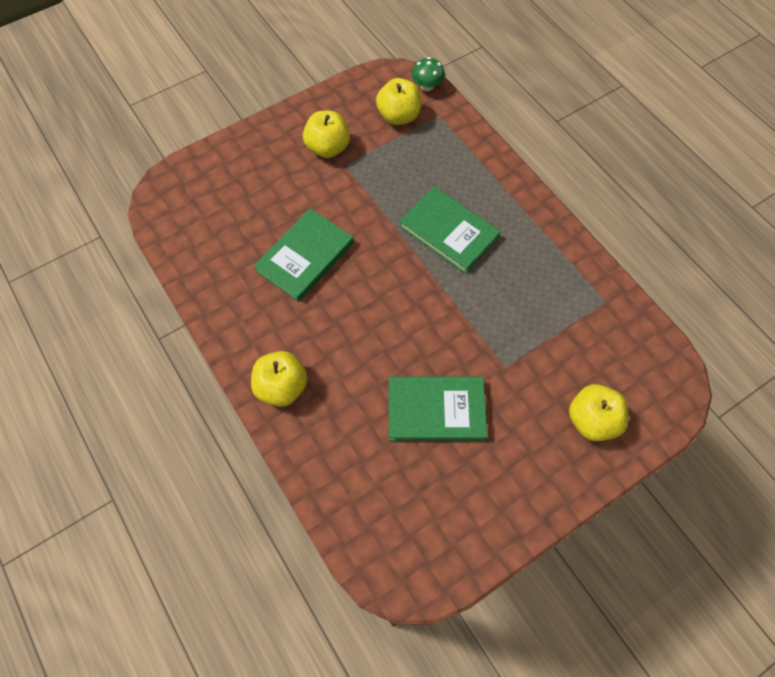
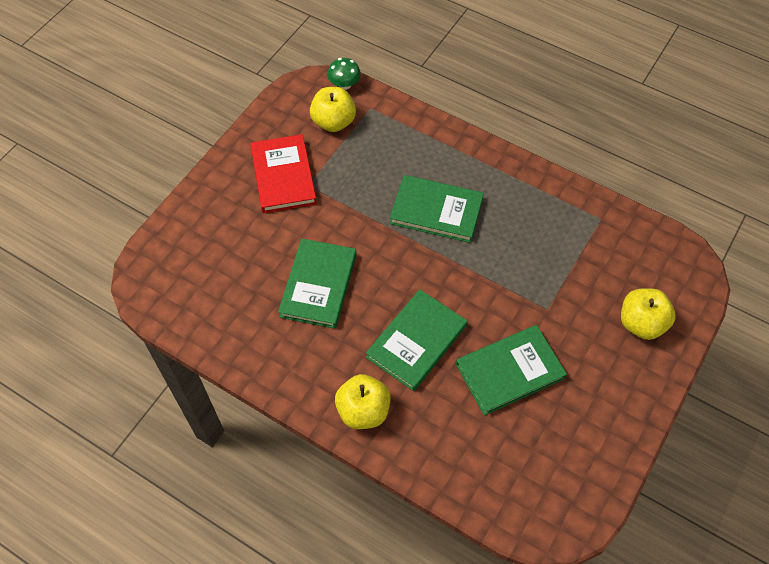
camera: 25 degrees left, 5 degrees down
(328, 148) = (283, 176): yellow apple -> red book
(364, 345) = (416, 341): none -> green book

